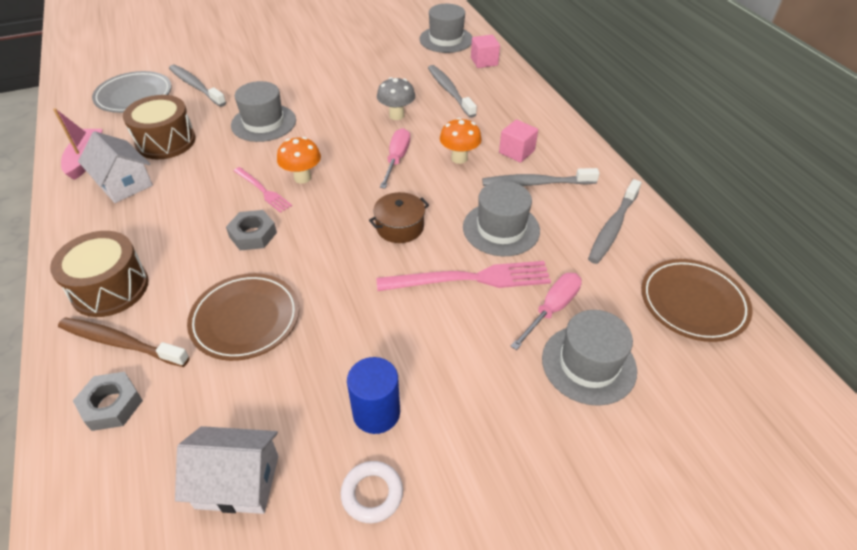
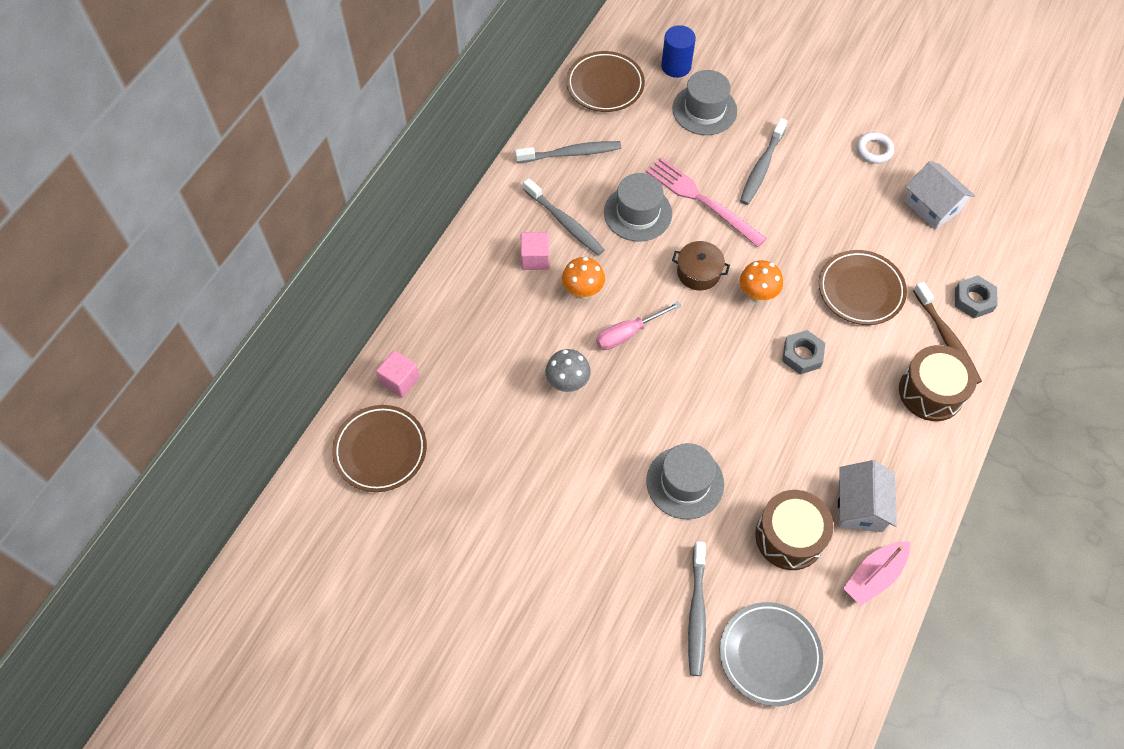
camera: 130 degrees left, 15 degrees up
(263, 191) = (758, 393): pink fork -> none
(302, 178) = (717, 380): orange mushroom -> orange mushroom (757, 294)
(376, 412) = (837, 179): blue cylinder -> blue cylinder (676, 66)
(446, 39) = (380, 450): grey hat -> brown plate
(449, 91) = (486, 370): grey toothbrush -> grey toothbrush (762, 167)
(551, 309) = (682, 146): pink screwdriver -> none

